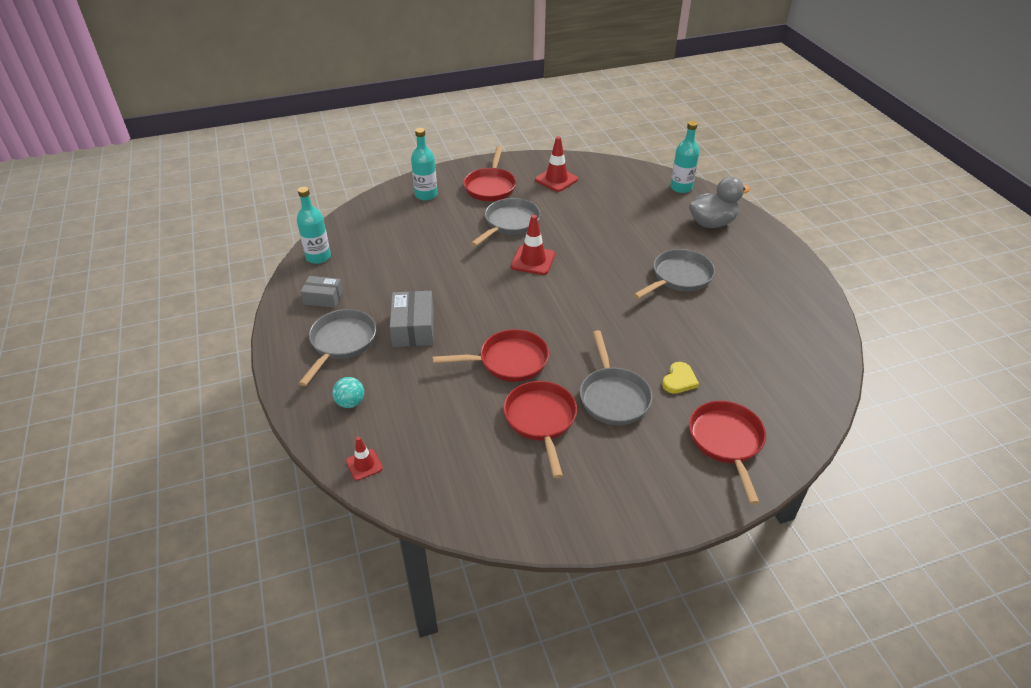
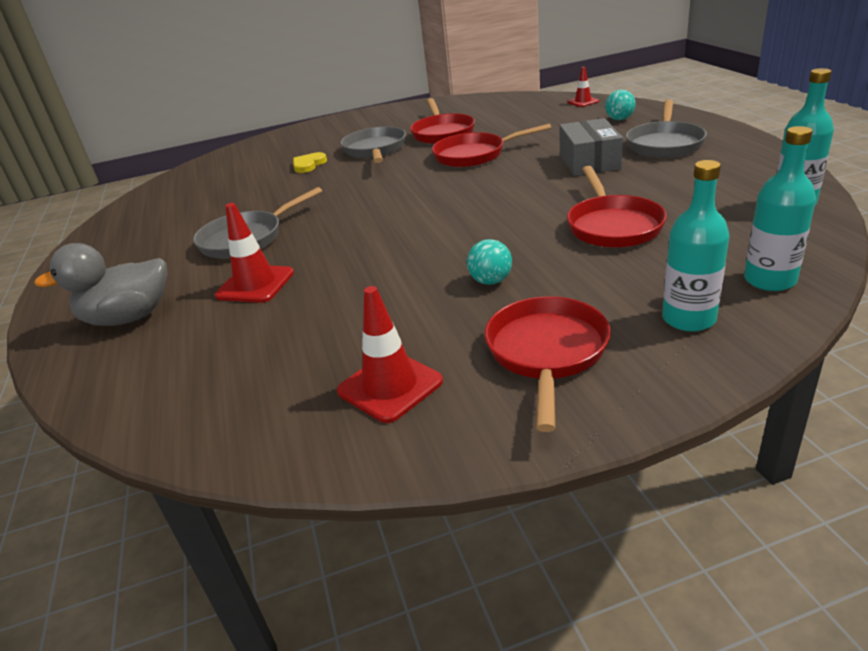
camera: 175 degrees left, 10 degrees down
(323, 298) = (729, 168): grey box -> none
(510, 223) = (490, 281): grey pan -> turquoise ball
(533, 260) = (448, 235): red traffic cone -> red traffic cone (255, 284)
(681, 187) = (117, 389): turquoise bottle -> turquoise bottle (769, 280)
(726, 442) = (292, 143): red pan -> red pan (612, 226)

